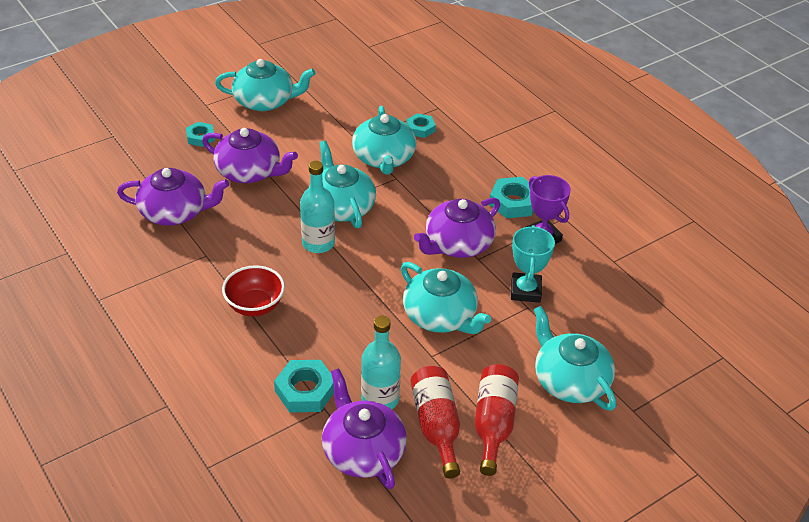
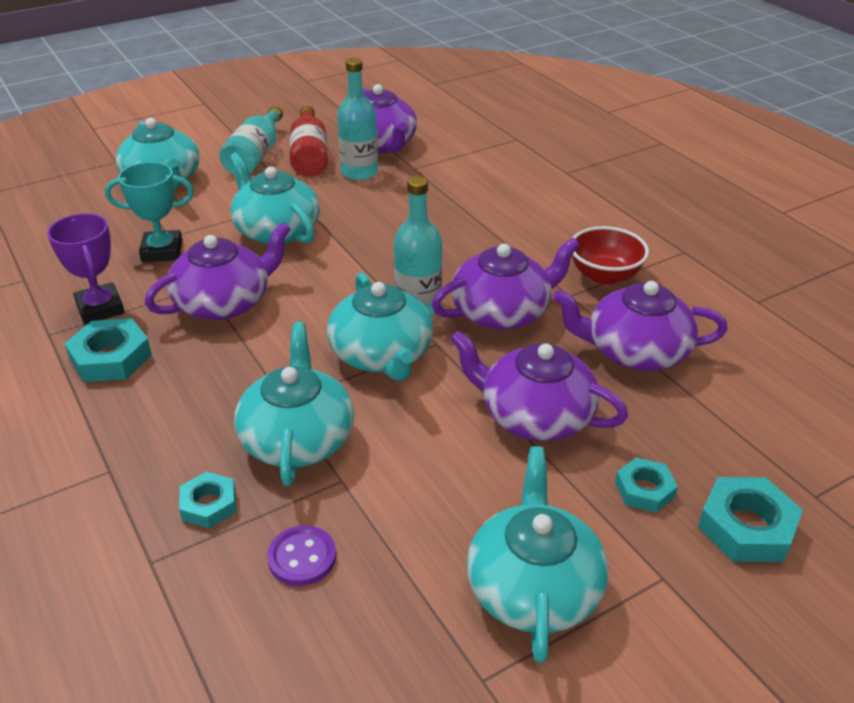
camera: 175 degrees left, 5 degrees down
(255, 306) = (494, 243): red bowl -> red bowl (604, 276)
(258, 240) = (502, 312): none -> purple teapot
(265, 101) = (533, 587): turquoise teapot -> turquoise teapot turned 90 degrees clockwise
(305, 391) = (433, 179): turquoise nut -> turquoise nut (746, 527)
(370, 109) = (302, 557): none -> purple button
(493, 424) = (255, 156): red bottle -> turquoise bottle
(525, 291) = (162, 251): turquoise trophy -> turquoise trophy turned 75 degrees clockwise

